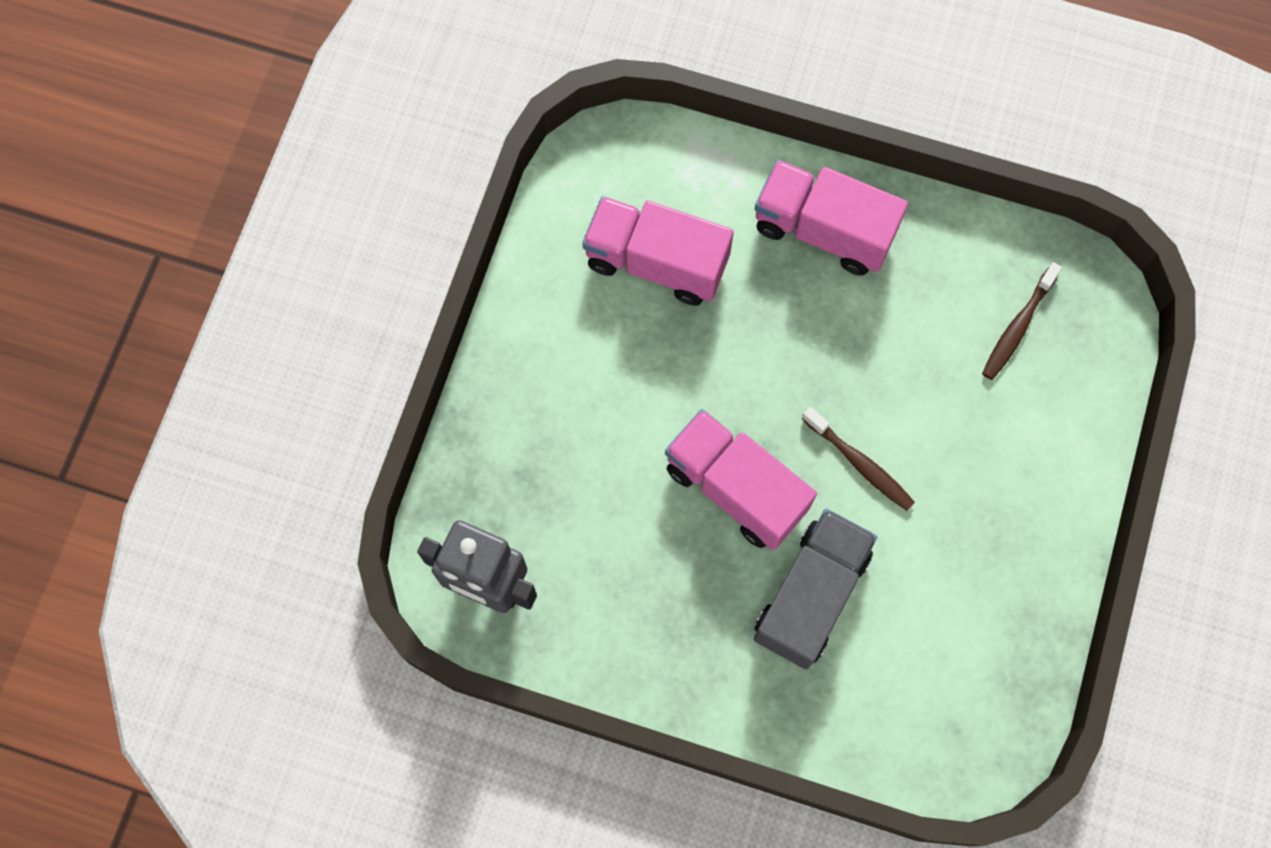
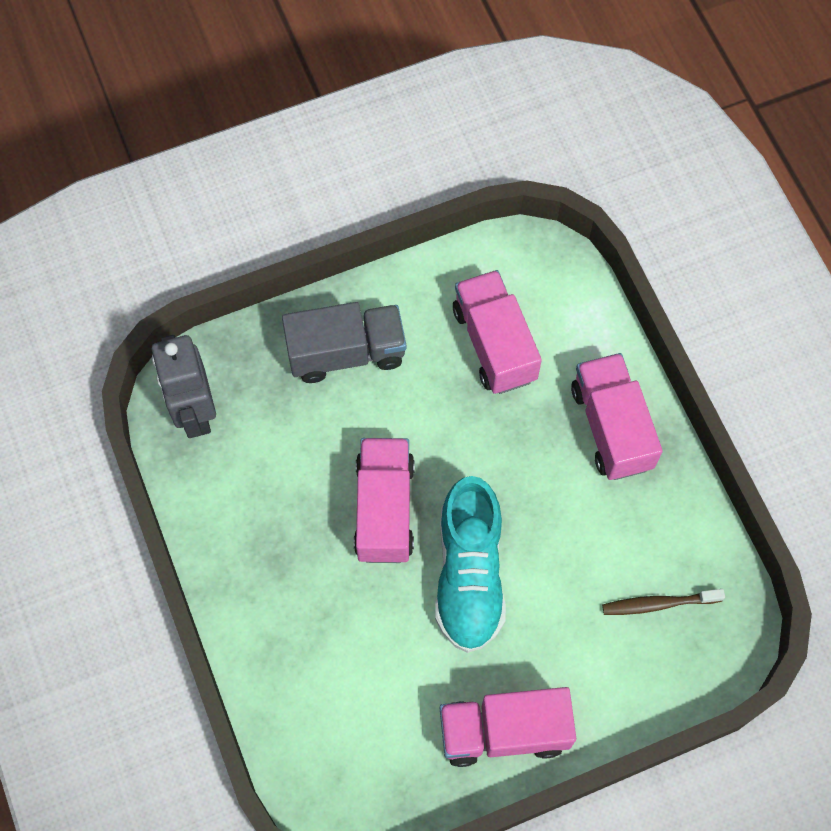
camera: 50 degrees right, 5 degrees down
(811, 595) = (352, 611): grey truck -> grey truck (346, 353)
(860, 464) = (469, 574): brown toothbrush -> turquoise shoe
(1029, 551) = (503, 731): none -> pink truck

